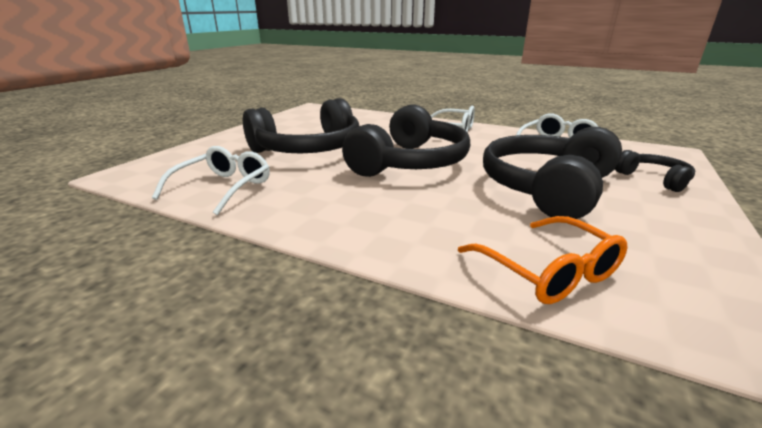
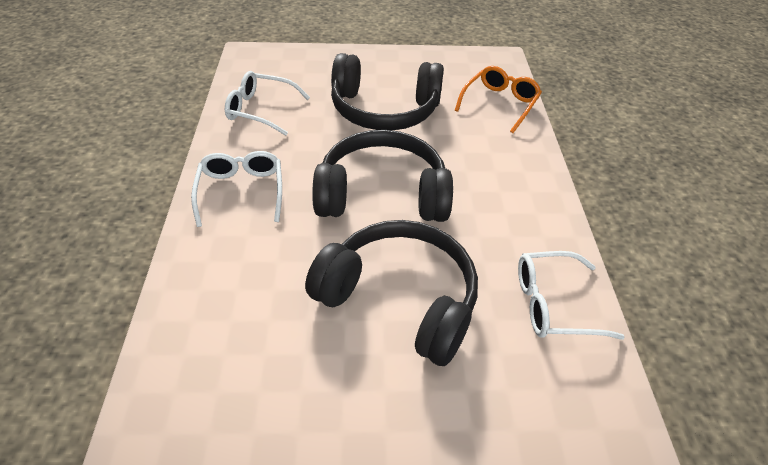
camera: 120 degrees left, 20 degrees up
(653, 179) = (327, 66): black headphones -> none

